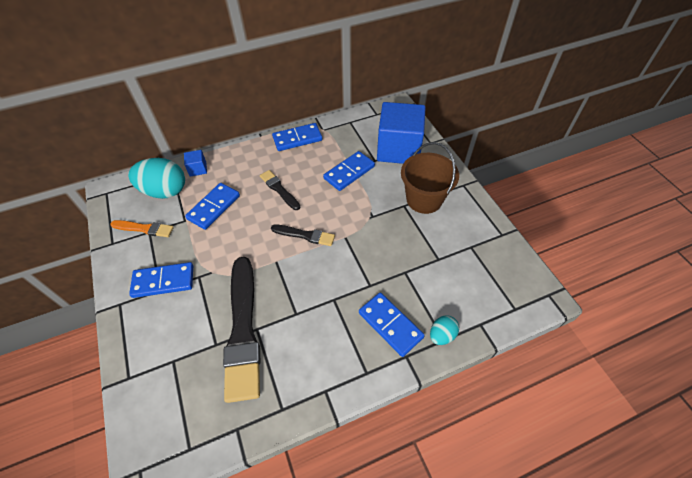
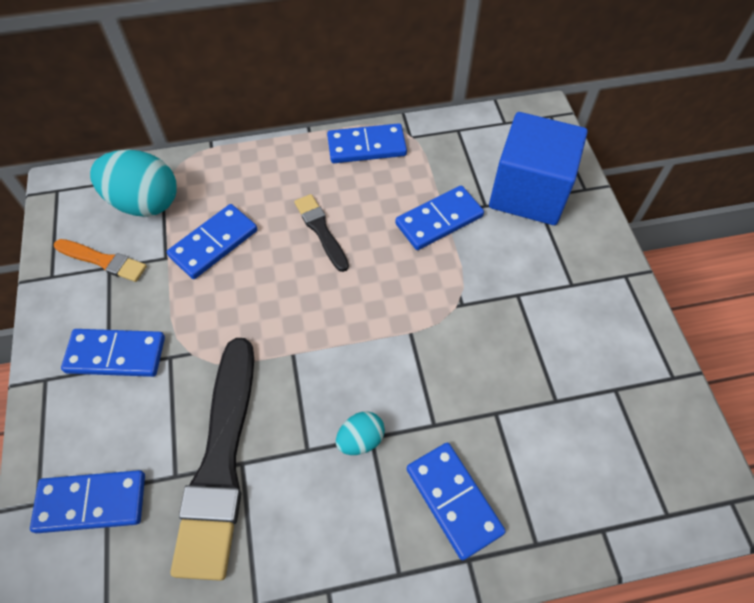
camera: 10 degrees right, 5 degrees up
(164, 370) = (91, 503): none -> blue domino
(198, 169) = (201, 173): blue cube -> none
(305, 235) = (347, 318): black brush -> none
(424, 199) = (553, 290): brown bucket -> none
(442, 335) = (534, 536): turquoise egg -> turquoise egg (360, 439)

